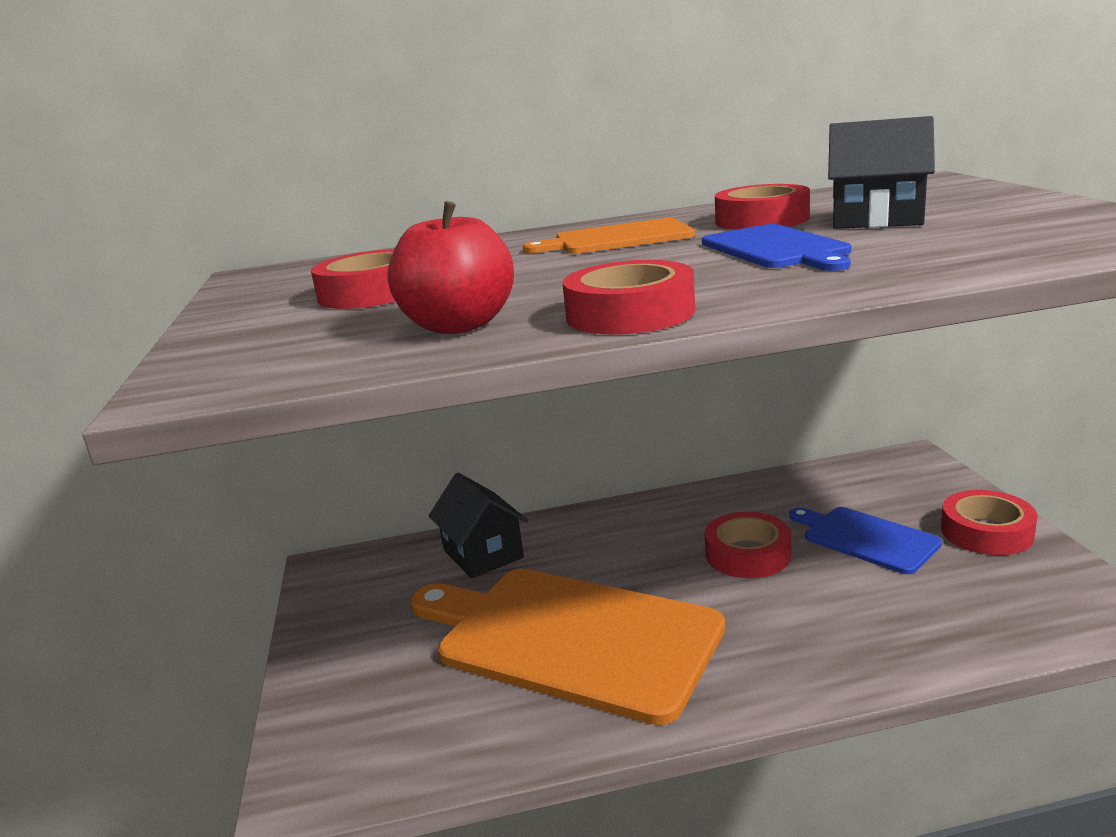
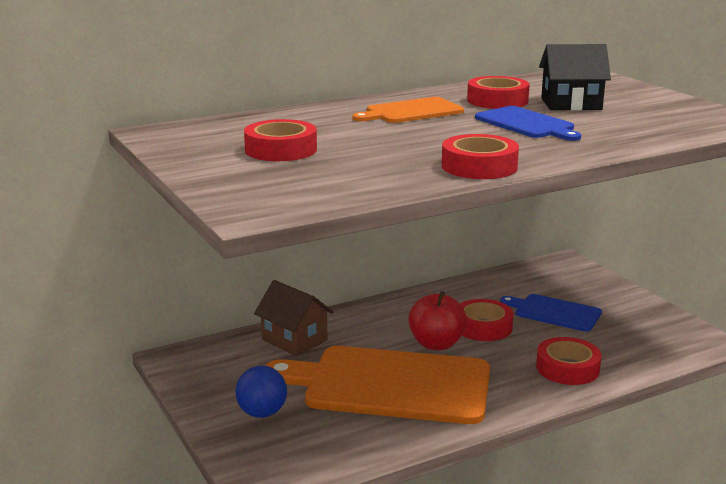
camera: 20 degrees left, 0 degrees up
(375, 665) = (262, 413): none -> blue ball
(458, 326) = (379, 173): red apple -> red apple (436, 344)
(483, 554) = (294, 340): black house -> brown house
(986, 532) = (625, 304): red tape -> red tape (567, 368)

